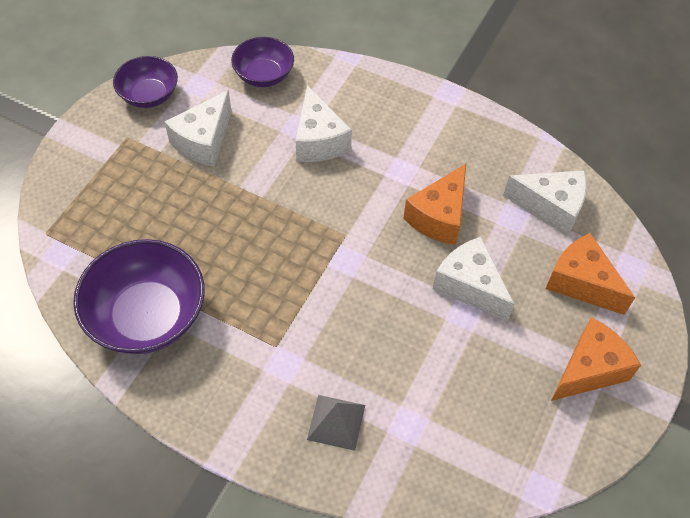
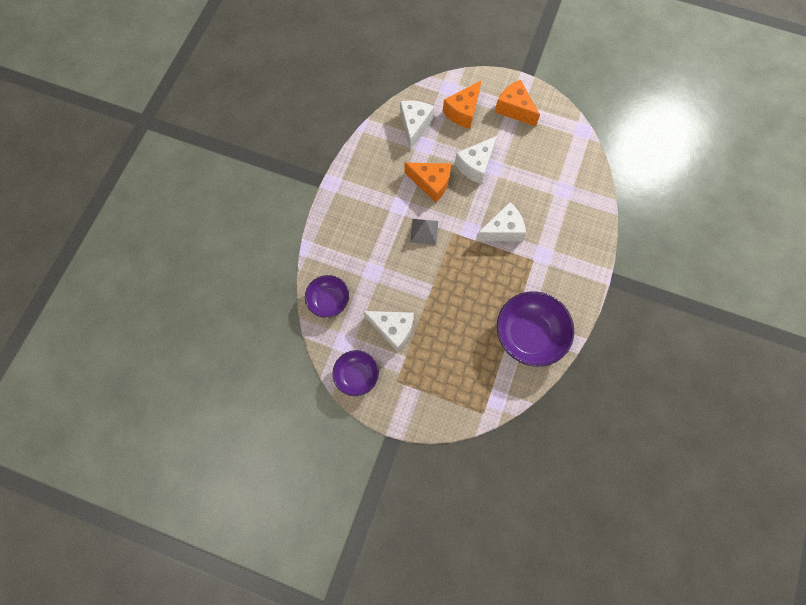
camera: 95 degrees left, 15 degrees up
(319, 140) = (382, 257): white cheese -> white cheese (502, 230)
(336, 422) = (570, 224): grey pyramid -> grey pyramid (424, 231)

